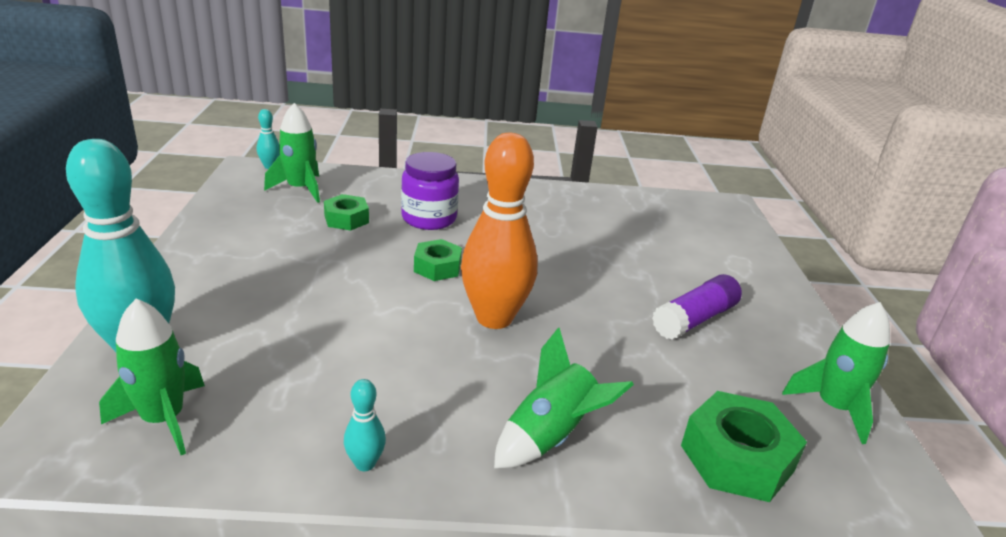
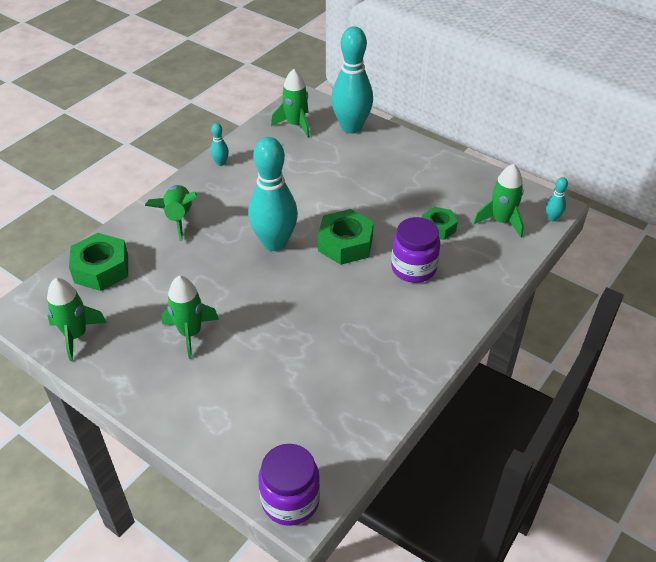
camera: 130 degrees right, 15 degrees up
(437, 267) = (345, 244): green nut -> green nut, size x1.61
(494, 318) = (274, 243): orange bowling pin -> turquoise bowling pin
(694, 319) = (190, 333): purple glue stick -> green rocket
(731, 209) = (290, 500): none -> purple jar

